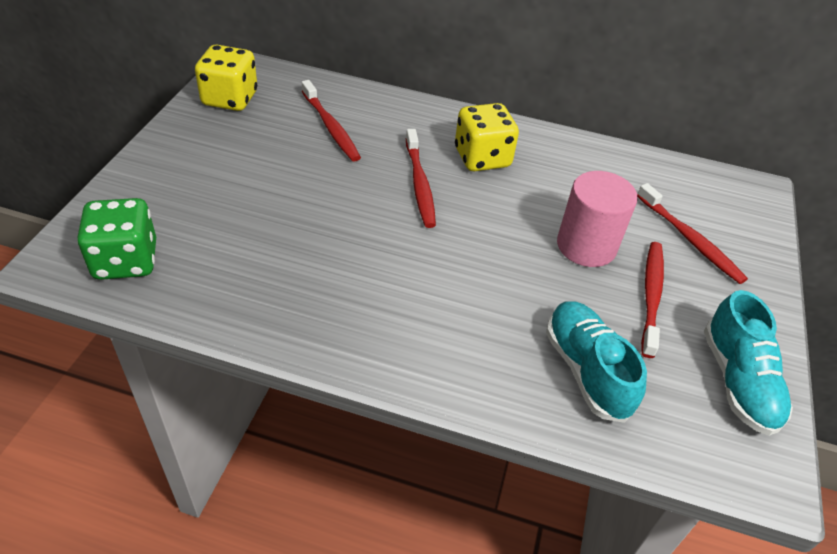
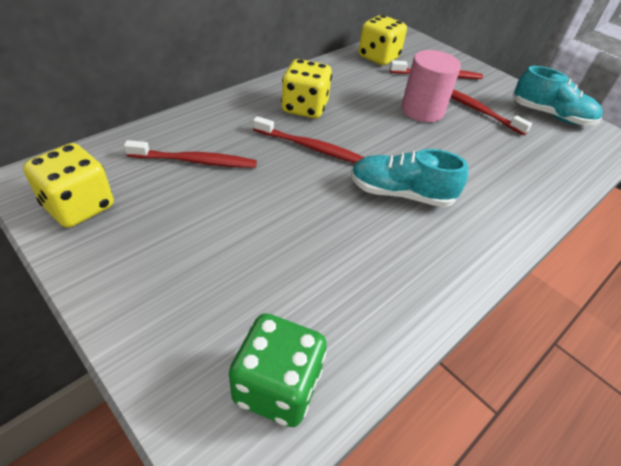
camera: 60 degrees left, 0 degrees up
(586, 370) = (528, 160): turquoise shoe -> turquoise shoe (400, 193)
(661, 177) = (378, 57): none -> yellow dice

